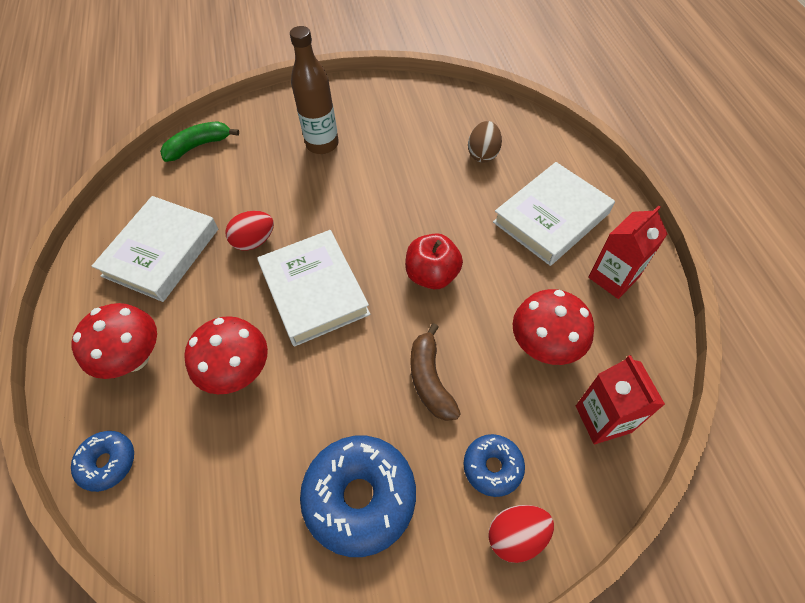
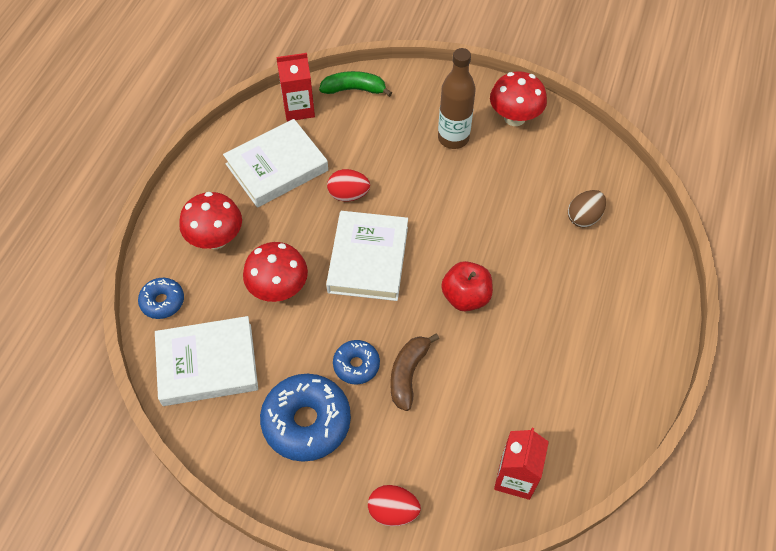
camera: 30 degrees right, 0 degrees up
(492, 467) = (409, 459): blue donut -> blue donut (356, 365)
(544, 345) = (513, 400): red mushroom -> red mushroom (514, 118)
(551, 217) = (599, 304): white book -> white book (207, 364)
(613, 277) = (612, 382): red carton -> red carton (298, 109)

